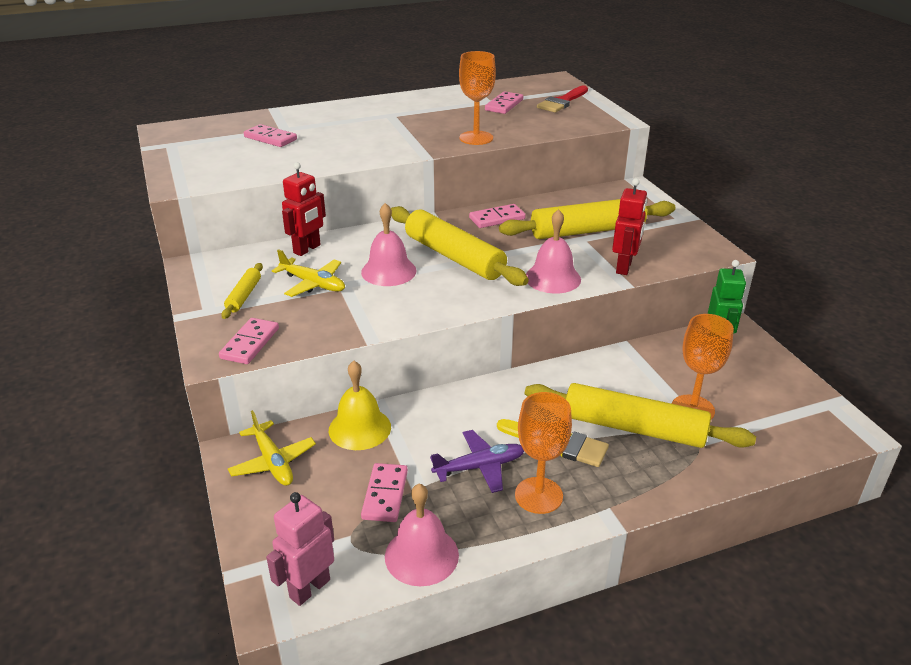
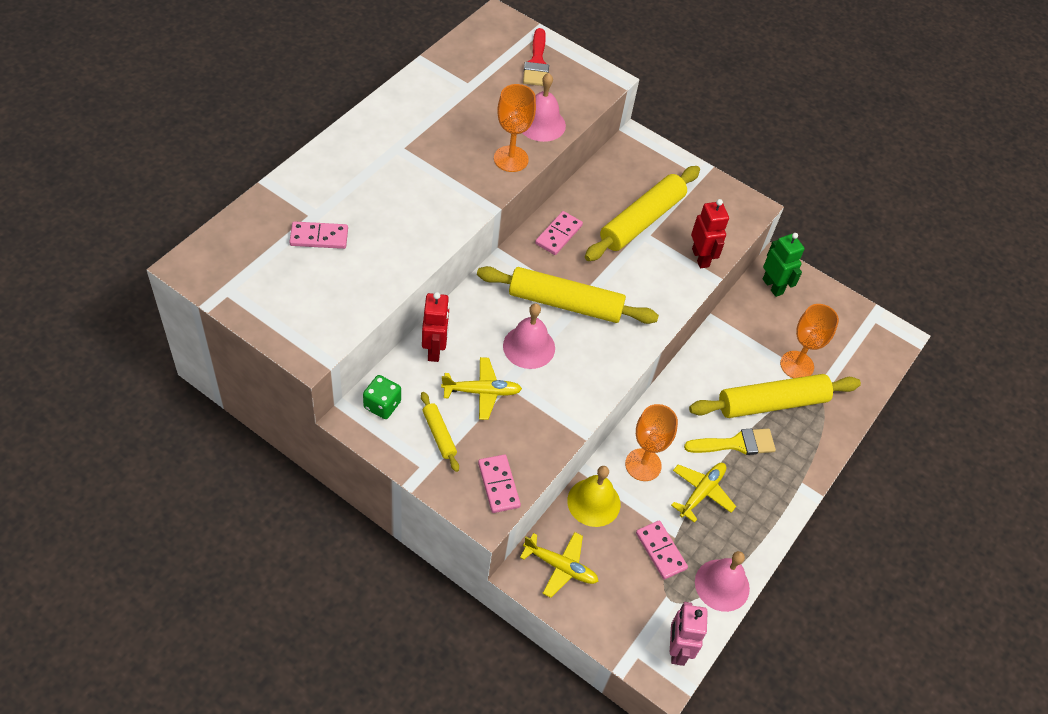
camera: 40 degrees left, 20 degrees up
(224, 265) = (382, 405): none -> green dice
(479, 467) = (701, 492): purple plane -> yellow plane
(504, 105) = (489, 88): pink domino -> none
(538, 495) = (755, 496): orange goblet -> orange goblet (643, 465)
(553, 278) = (659, 296): pink bell -> pink bell (541, 124)

